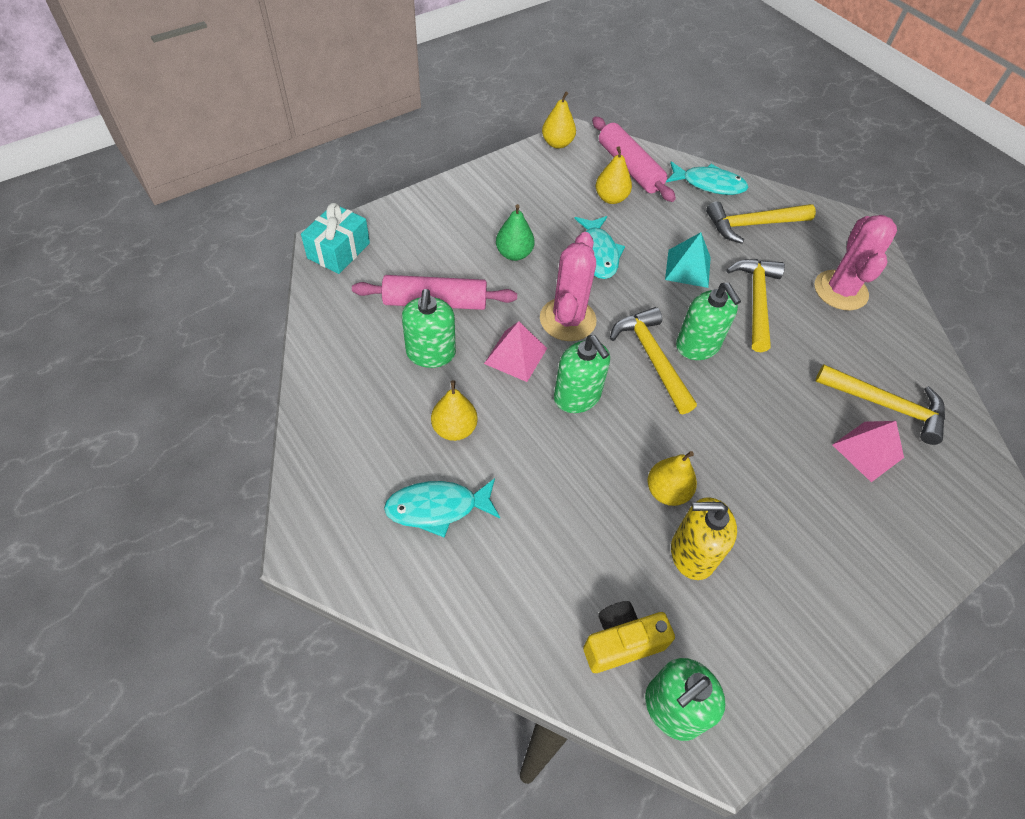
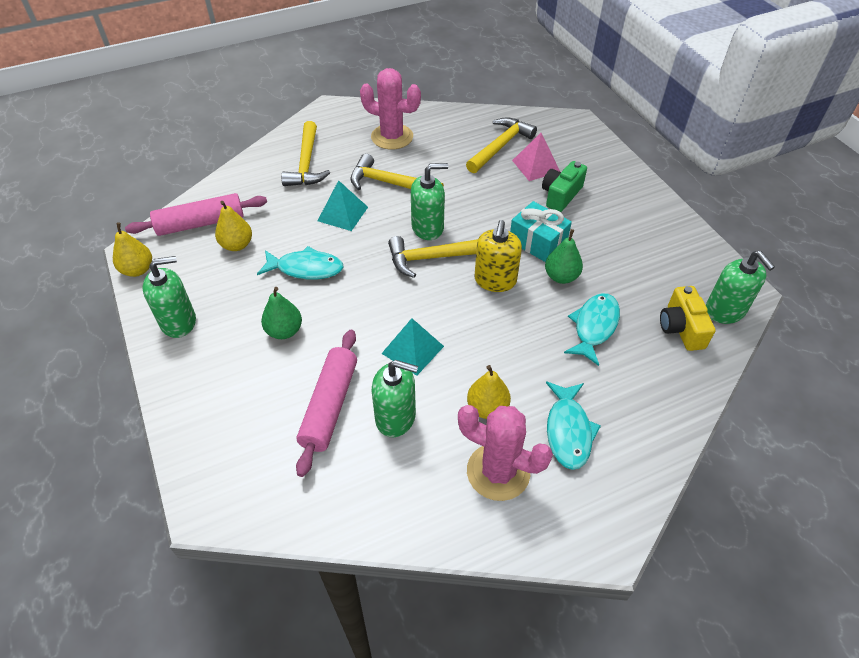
camera: 75 degrees left, 5 degrees down
(338, 251) = (223, 494): turquoise gift -> turquoise gift (537, 242)
(515, 356) = (412, 350): pink pyramid -> turquoise pyramid
(567, 320) = (379, 305): pink cactus -> pink cactus (498, 472)
(577, 397) = (465, 314): green soap dispenser -> green soap dispenser (178, 322)
(667, 491) = (561, 277): yellow pear -> green pear
(692, 554) = (612, 274): yellow soap dispenser -> yellow soap dispenser (495, 280)
(709, 184) = (247, 177): turquoise fish -> turquoise fish (594, 327)
(821, 485) = (561, 195): none -> green camera

